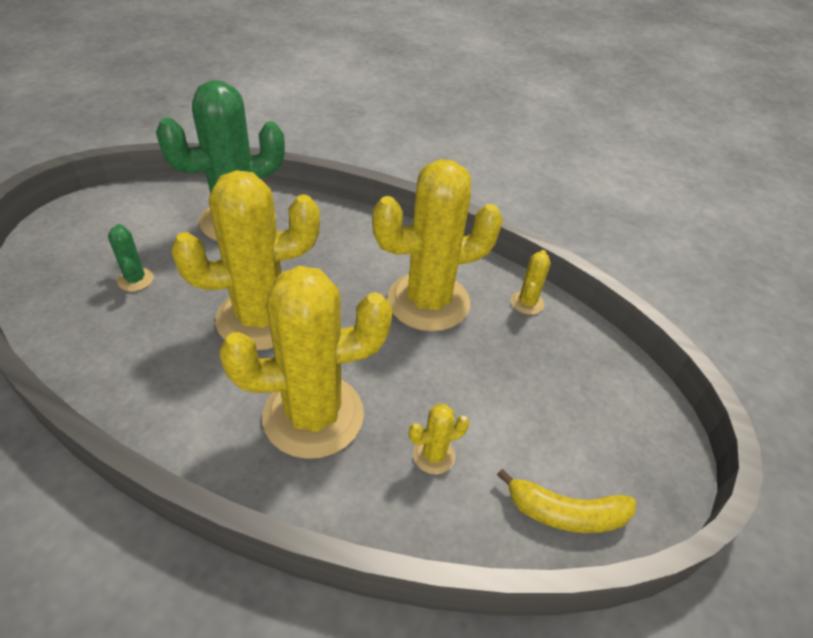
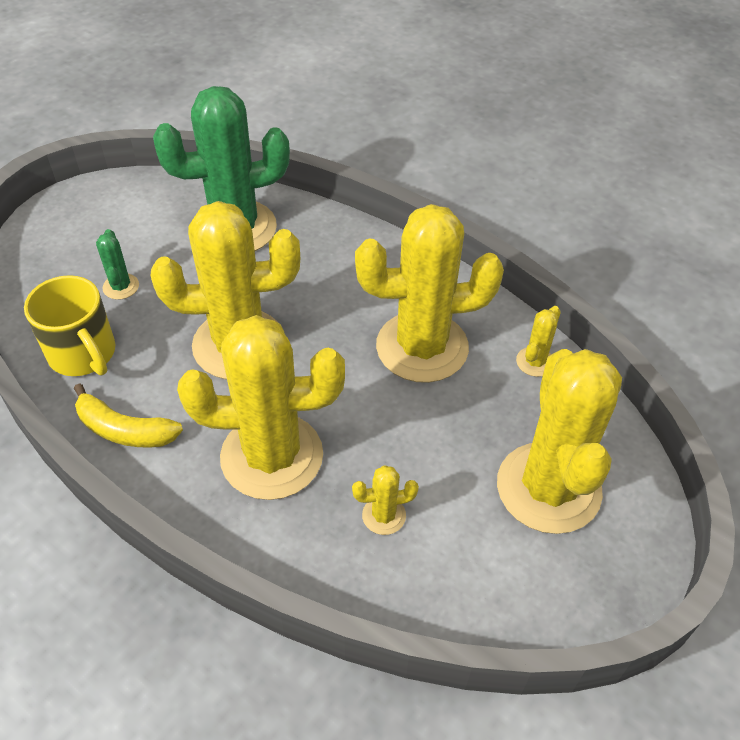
camera: 15 degrees right, 5 degrees up
(105, 344) = (83, 354): none -> yellow mug
(565, 513) = (504, 595): yellow banana -> yellow banana (124, 430)
(572, 407) = (548, 488): none -> yellow cactus

